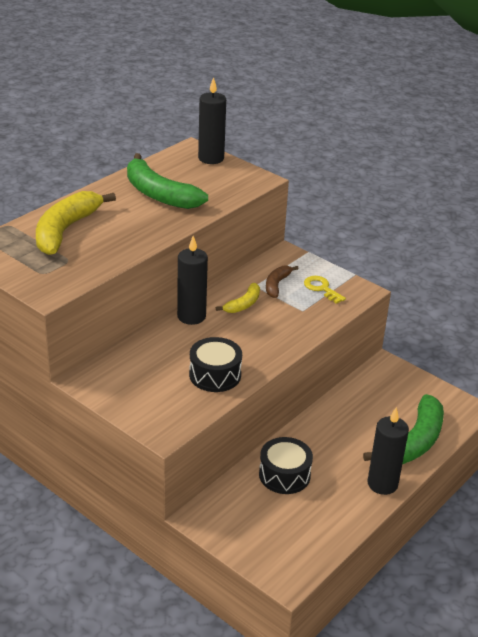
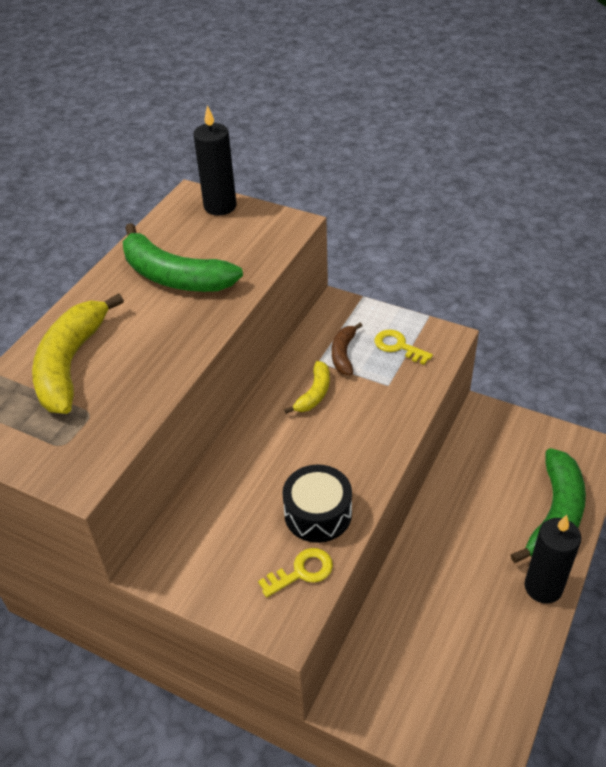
camera: 10 degrees left, 10 degrees up
(189, 405) = (302, 572): none -> yellow key
(191, 316) = (257, 428): black candle -> none
(284, 475) = (425, 607): black drum -> none

